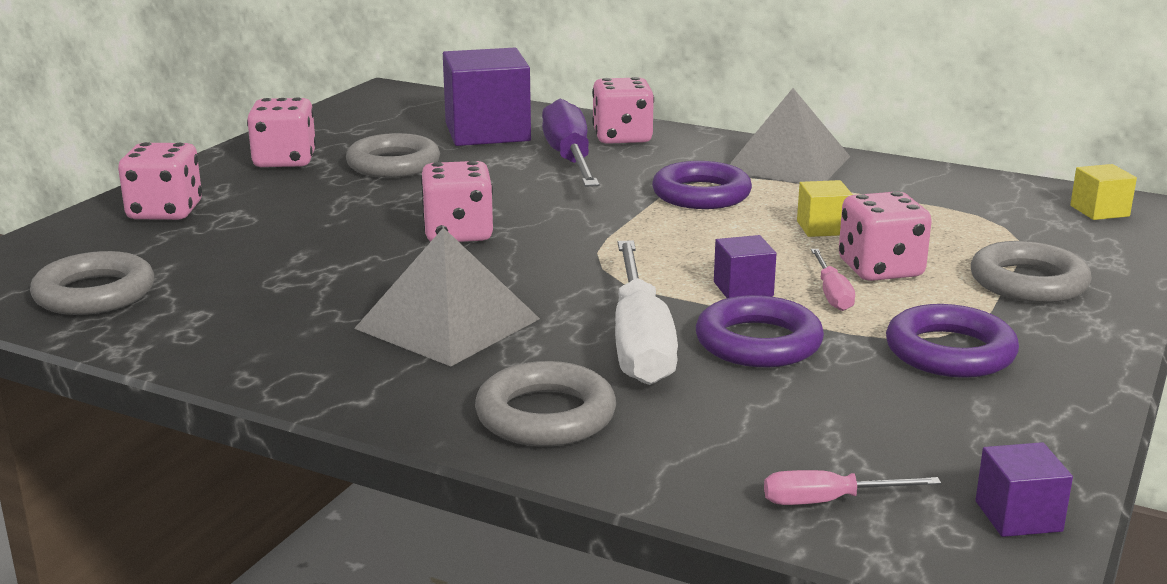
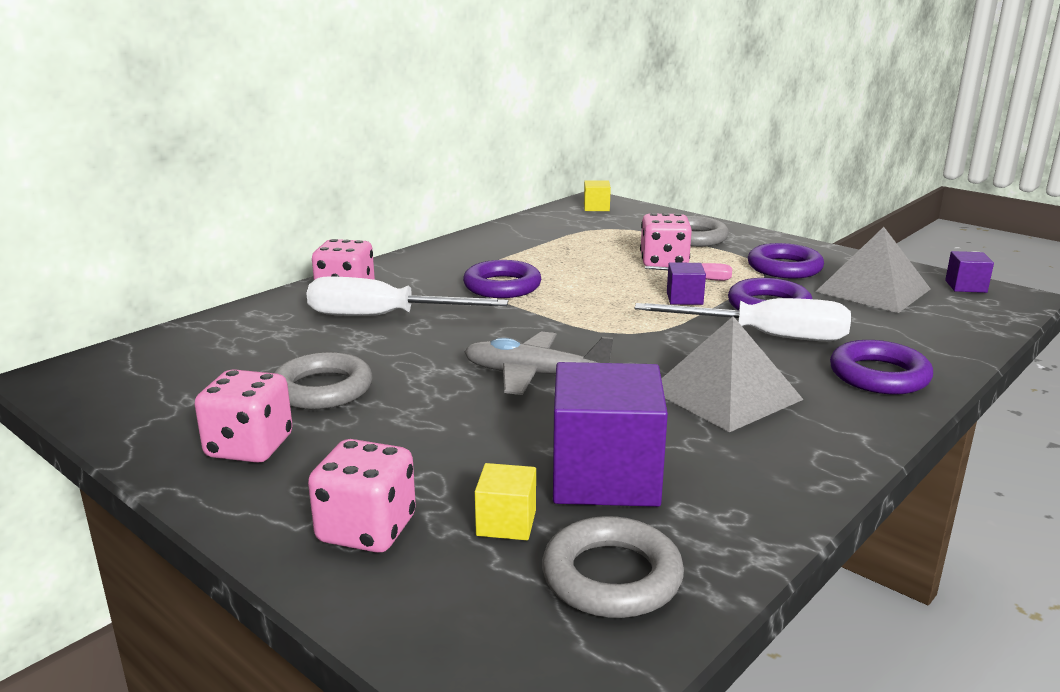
camera: 75 degrees left, 0 degrees up
(458, 233) = (534, 375): pink dice -> grey plane
(487, 132) = (269, 340): purple cube -> purple cube (605, 477)
(545, 415) = (879, 375): grey ring -> purple ring
(570, 159) = (383, 317): purple screwdriver -> white screwdriver
(787, 163) = (458, 255): grey pyramid -> grey pyramid (873, 290)
(822, 228) = (588, 265): yellow cube -> yellow cube (506, 523)
(828, 501) = (965, 319): pink screwdriver -> none

